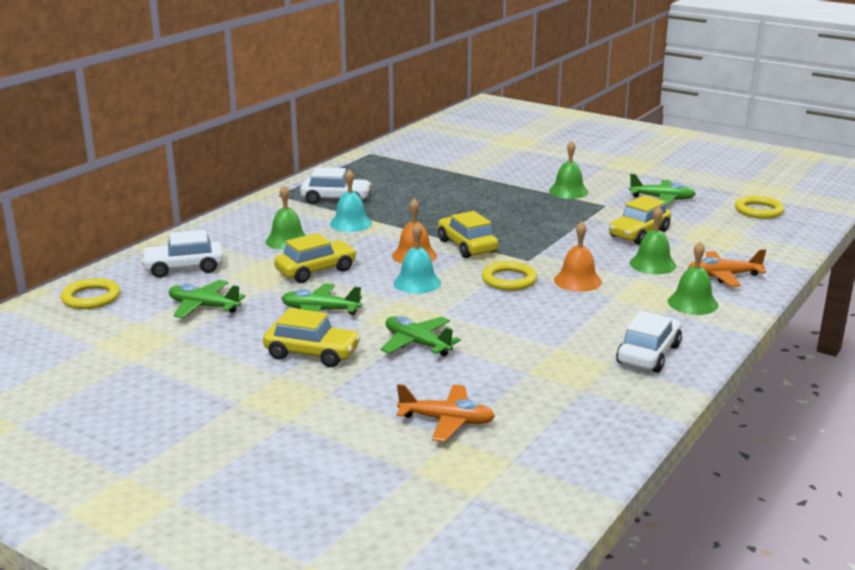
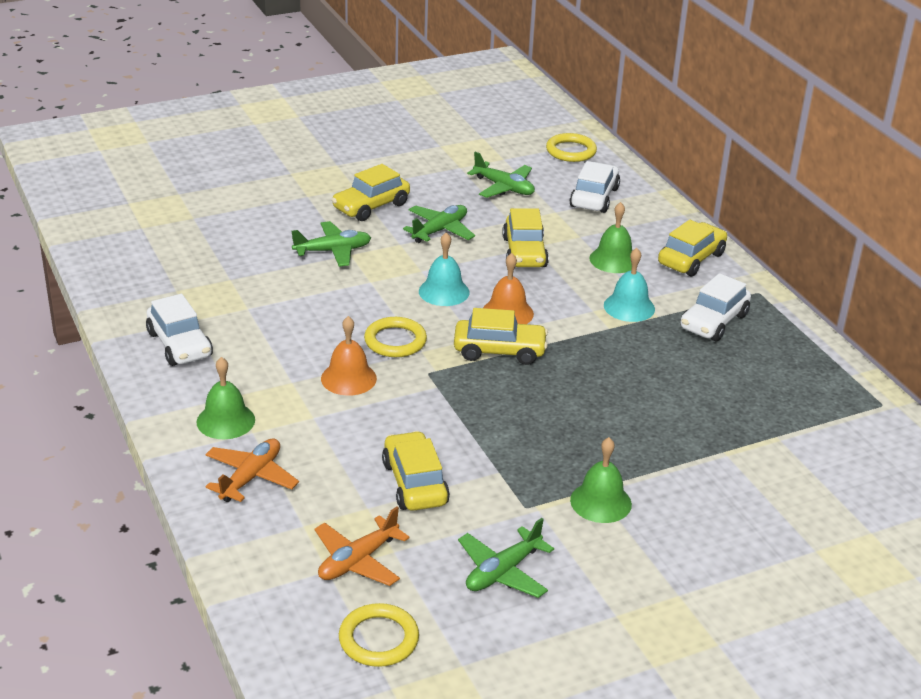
camera: 120 degrees right, 10 degrees up
(203, 306) = (504, 187): green plane -> green plane turned 75 degrees clockwise
(254, 219) = (691, 259): none -> yellow car
(447, 421) = (214, 223): orange plane -> orange plane (357, 561)
(652, 264) = (330, 446): green bell -> none

